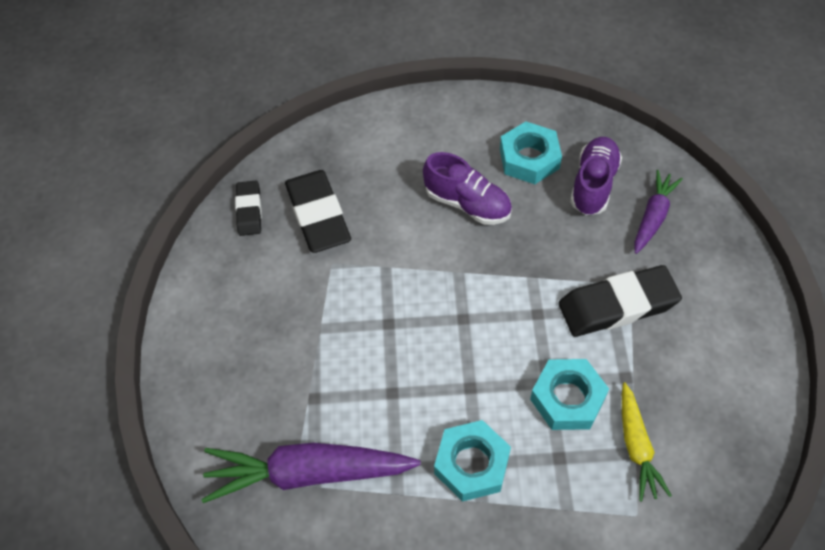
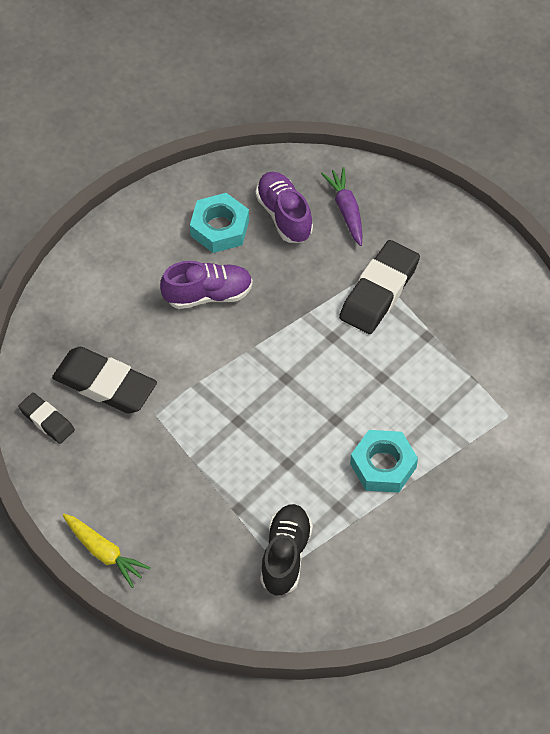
camera: 45 degrees left, 0 degrees up
(309, 473) = (285, 556): purple carrot -> black shoe
(567, 398) = (403, 377): turquoise nut -> none
(636, 446) = (472, 374): yellow carrot -> yellow carrot (104, 552)

